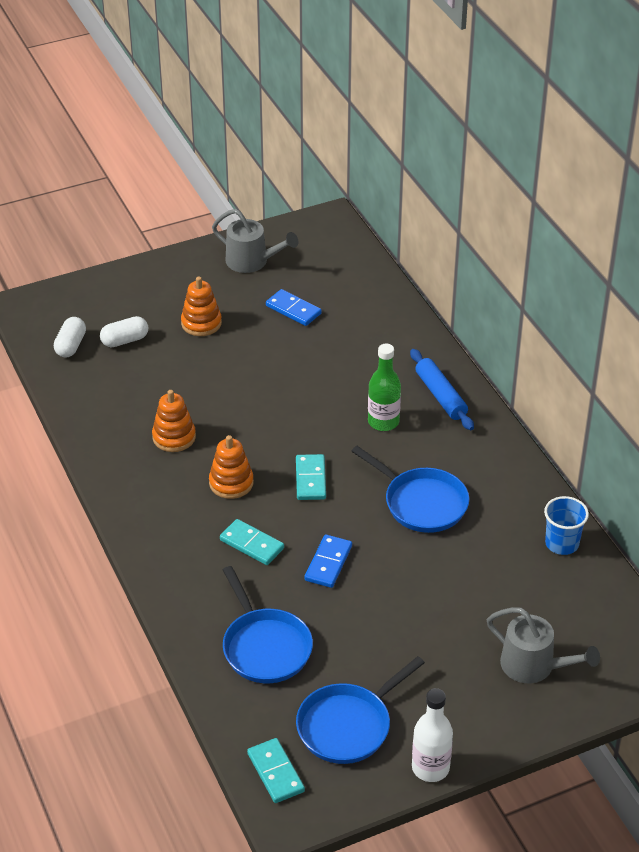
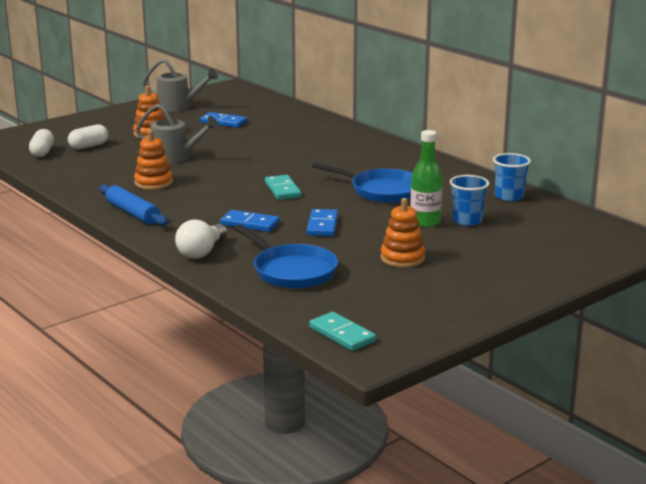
camera: 15 degrees left, 20 degrees down
(184, 591) = (202, 252): none -> white light bulb
(231, 483) = (215, 198): orange stacking toy -> orange stacking toy (402, 258)
(251, 544) = (250, 224): turquoise domino -> blue domino
(348, 725) = (392, 301): blue pan -> none
(383, 422) = (326, 160): green bottle -> green bottle (425, 222)
(430, 768) = (481, 314): white bottle -> none
(441, 396) = (365, 145): blue rolling pin -> blue rolling pin (133, 213)
(492, 585) = (467, 220): none -> blue cup
(534, 666) = (531, 253): grey watering can -> grey watering can (175, 158)

